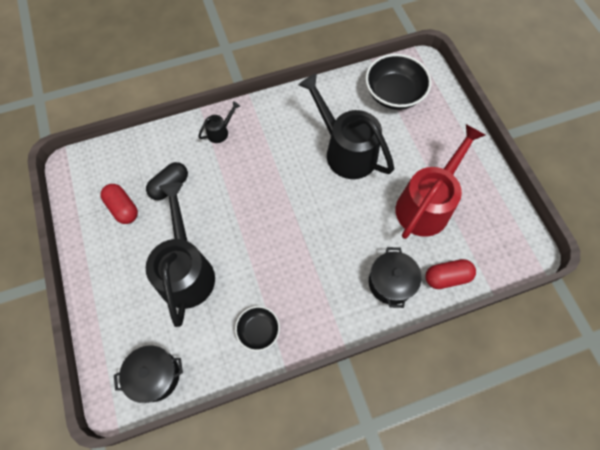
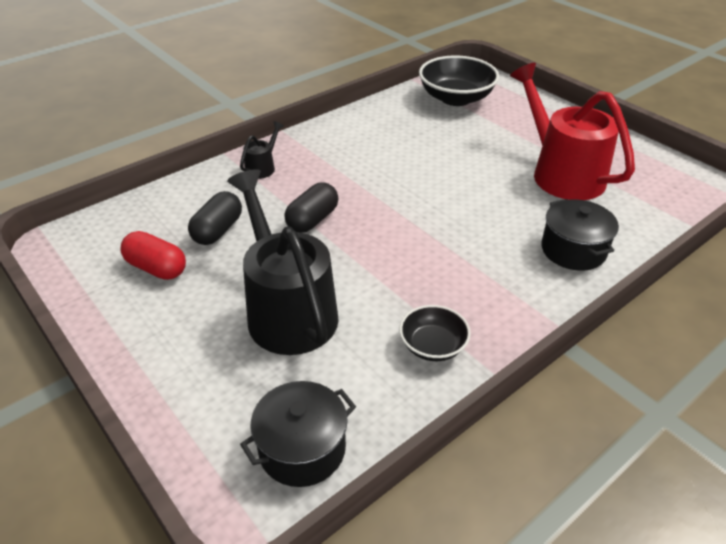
camera: 20 degrees left, 25 degrees down
(232, 196) = (312, 220): none -> black capsule
(345, 150) = (432, 151): black watering can -> none
(427, 204) = (560, 173): red watering can -> red watering can turned 45 degrees counterclockwise
(447, 277) = (635, 228): red capsule -> none

